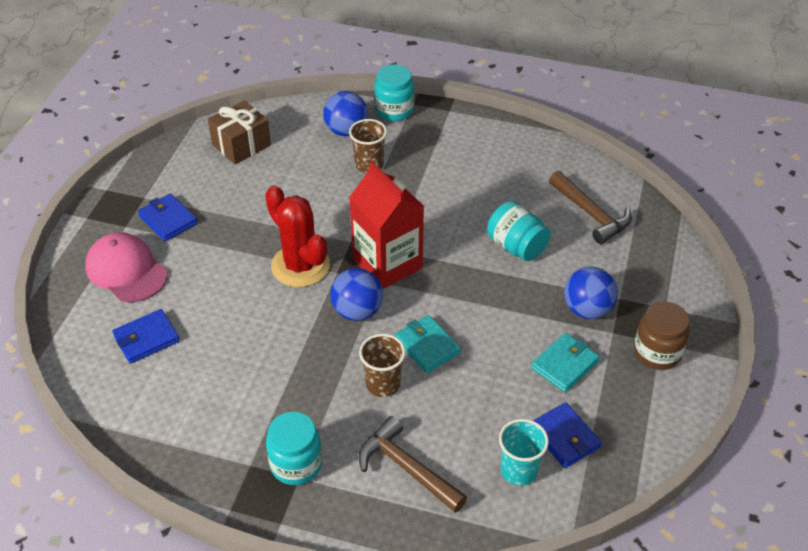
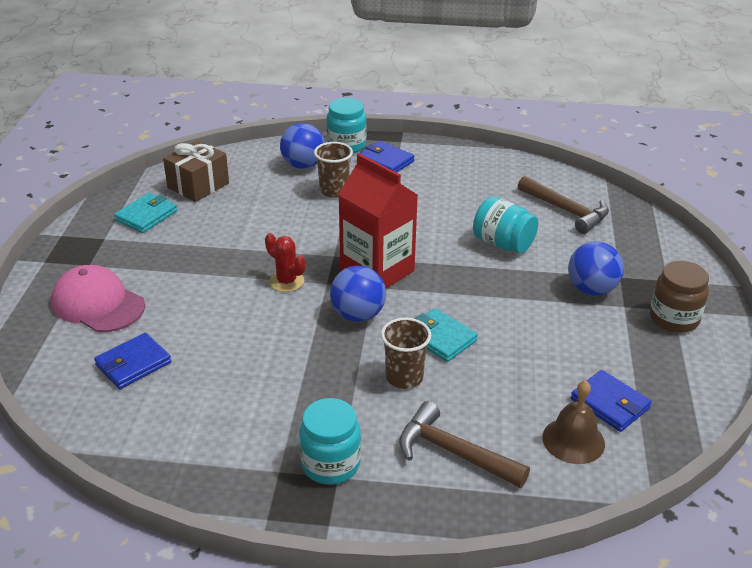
camera: 10 degrees left, 10 degrees down
(168, 220) = (134, 255): blue wallet -> blue wallet (386, 161)
(300, 266) = (286, 281): red cactus -> red cactus, size x0.56
(518, 470) = (573, 440): turquoise cup -> brown bell
(565, 364) = (586, 339): turquoise wallet -> turquoise wallet (146, 216)

